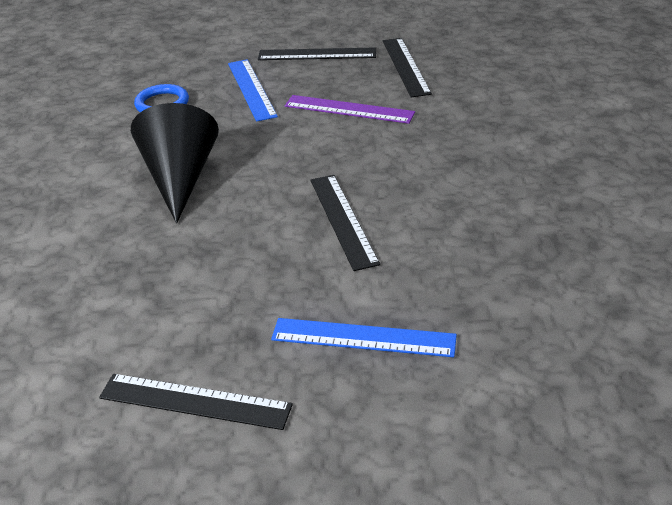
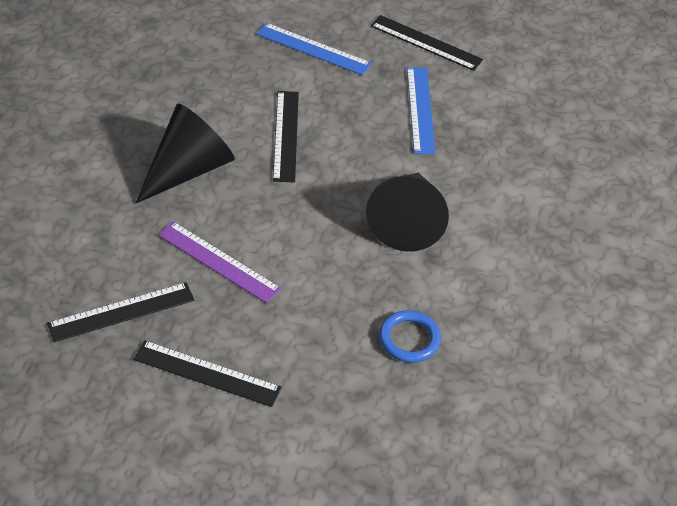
camera: 170 degrees left, 10 degrees up
(251, 89) = (306, 331): blue ruler -> blue ruler (420, 110)
(405, 66) = (121, 312): black ruler -> black ruler turned 60 degrees clockwise
(427, 163) = (188, 169): none -> black cone

